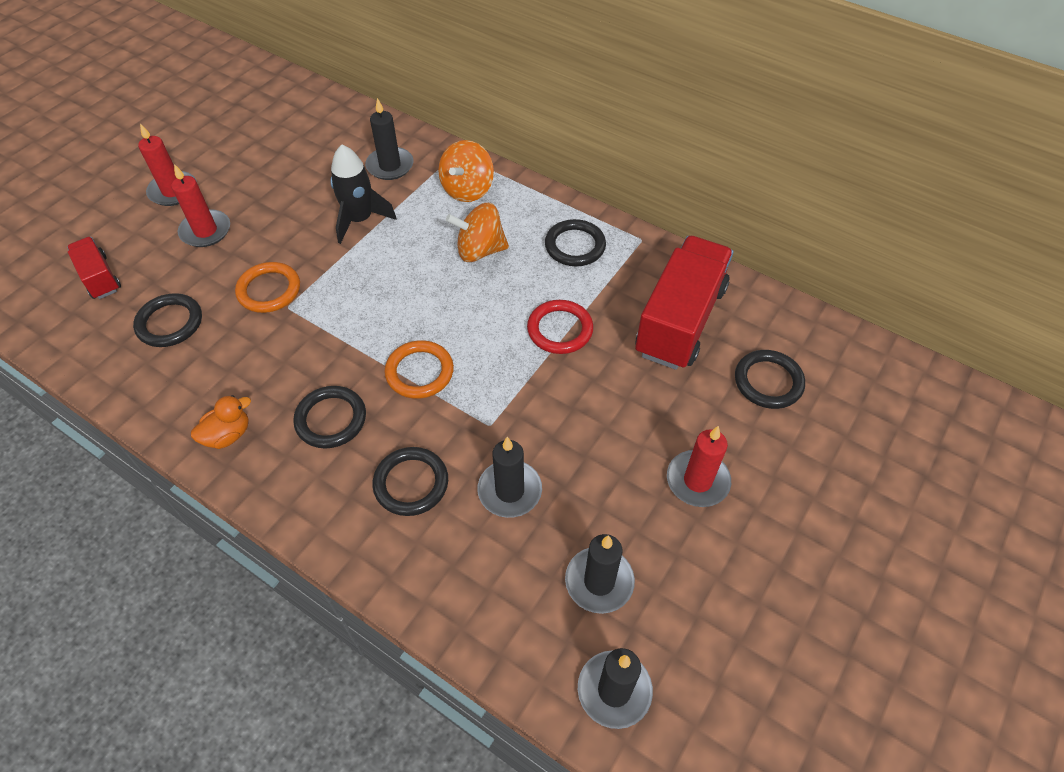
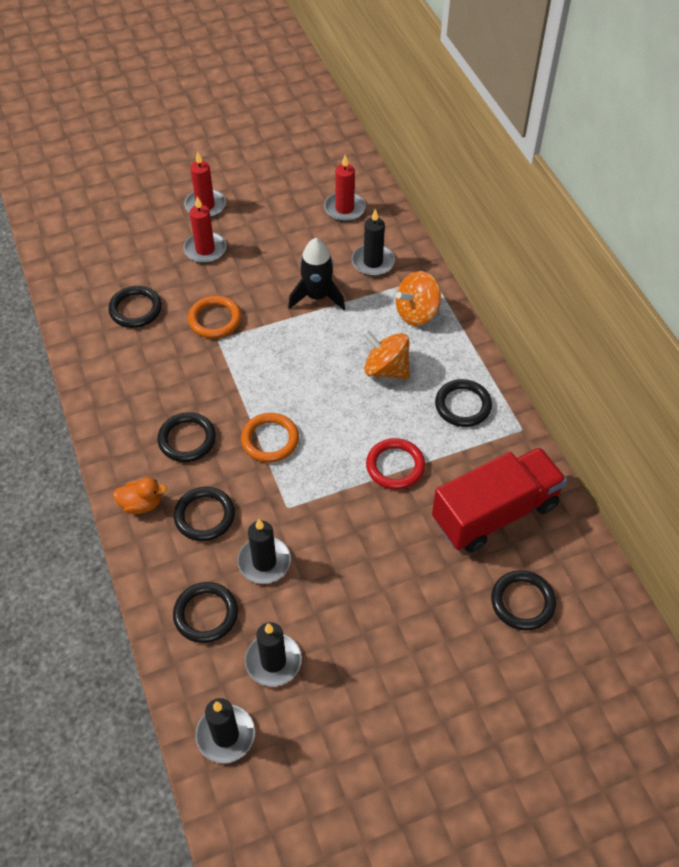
camera: 35 degrees right, 0 degrees up
(100, 278) = (115, 250): red truck -> none
(228, 435) = (117, 412): orange duck -> orange duck (141, 504)
(492, 580) = (206, 614): none -> black ring
(697, 481) = (401, 639): red candle -> red candle (344, 209)

